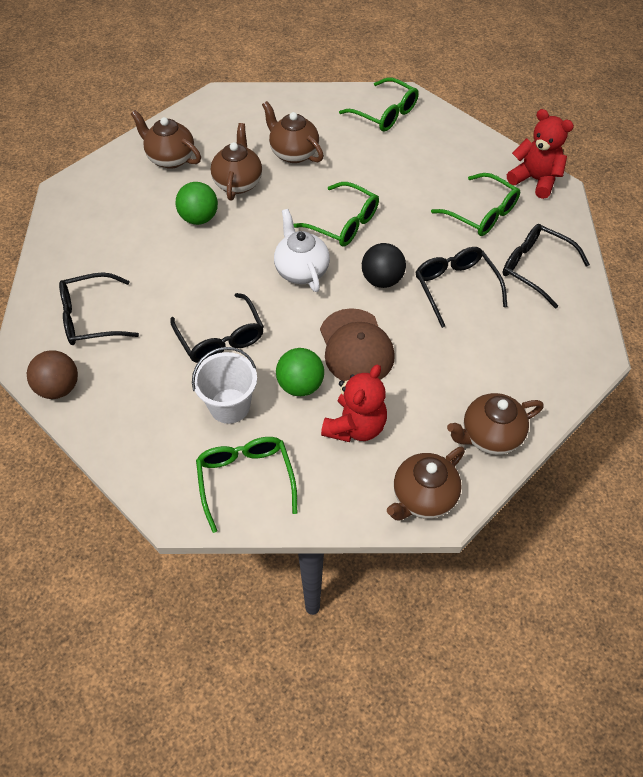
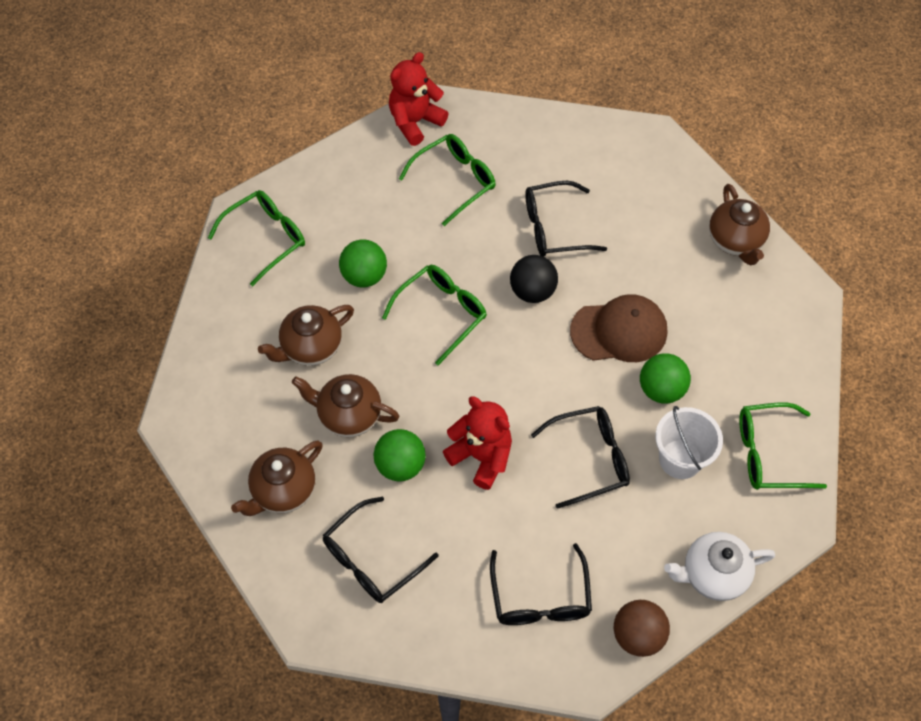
camera: 80 degrees left, 5 degrees up
(301, 270) = (505, 366): white teapot -> white teapot (713, 574)
(355, 426) = (715, 348): red teddy bear -> red teddy bear (481, 456)
(366, 172) = (364, 276): none -> green ball
(423, 497) = (795, 307): brown teapot -> none
(535, 268) = (540, 154): black glasses -> black glasses (371, 559)

